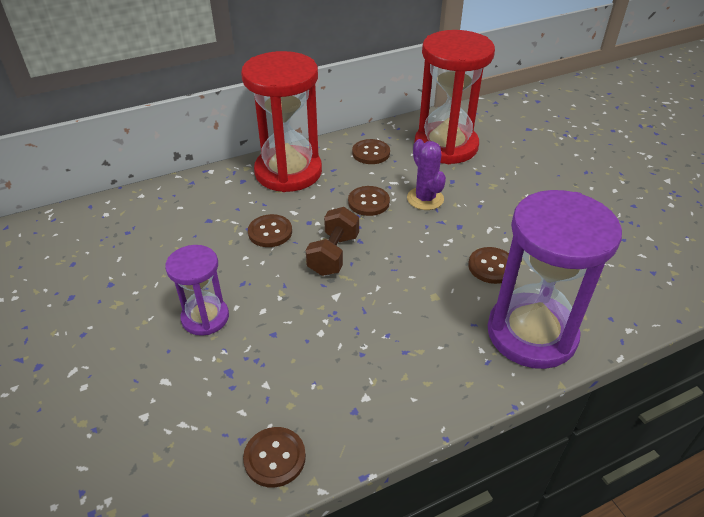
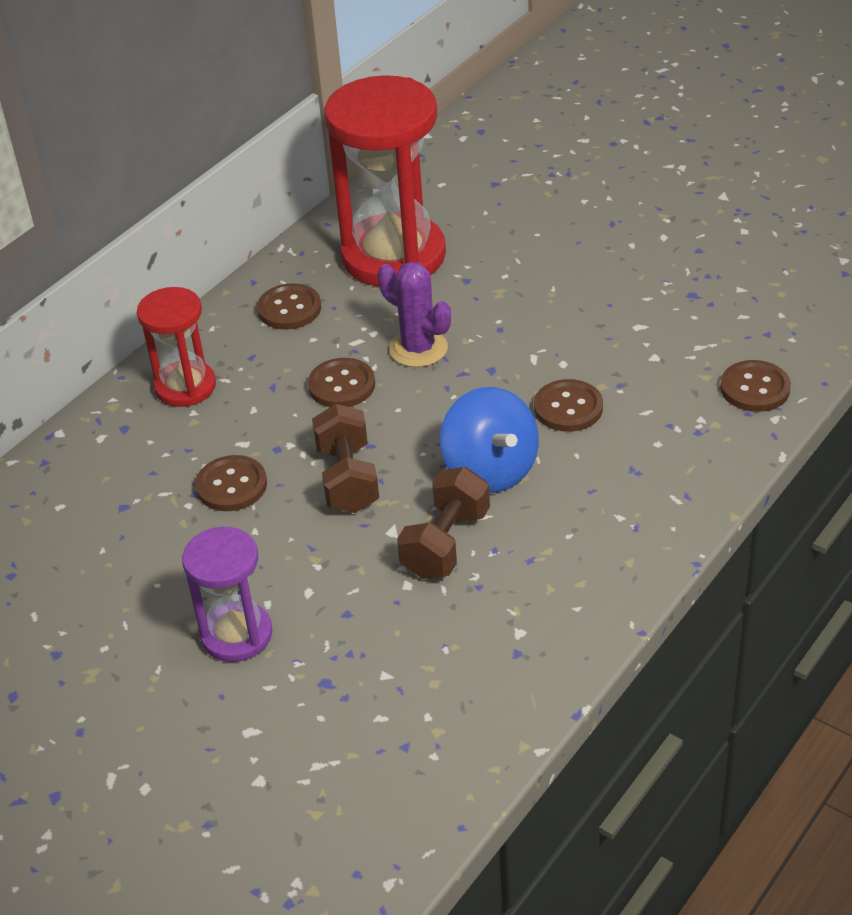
camera: 25 degrees left, 0 degrees up
(274, 458) = (460, 744): brown button -> brown button (755, 388)
(288, 172) = (185, 386): red hourglass -> red hourglass, size x0.54
(361, 317) = (445, 543): none -> brown dumbbell
(418, 284) = (490, 470): none -> blue spinning top
(531, 333) = (667, 471): purple hourglass -> none

